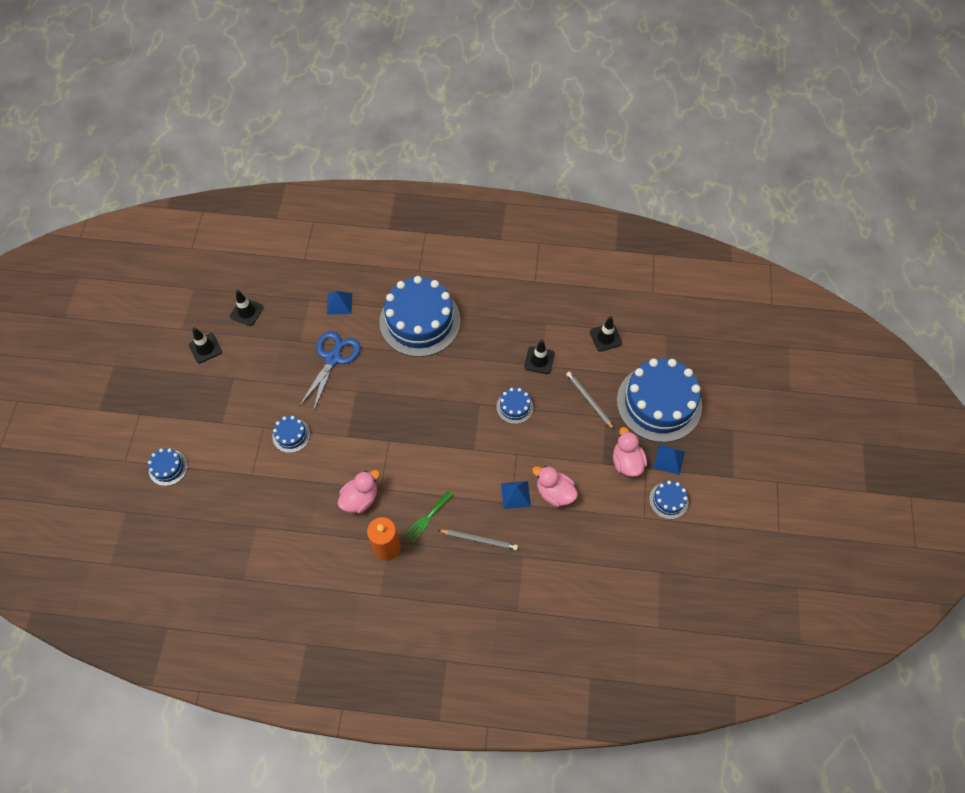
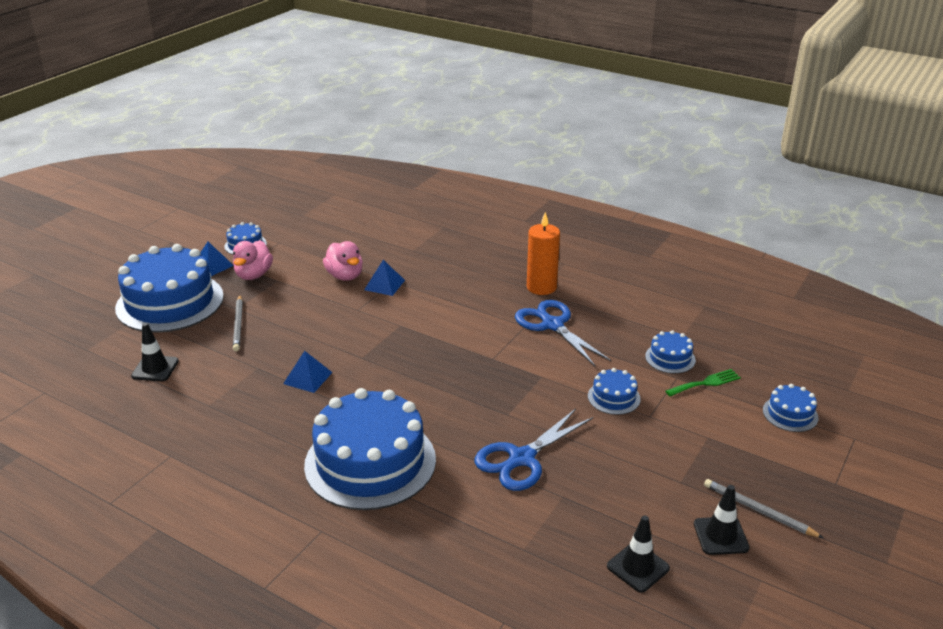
camera: 155 degrees left, 30 degrees down
(339, 303) = (476, 526): blue pyramid -> blue pyramid (307, 378)
(360, 499) = (552, 325): pink duck -> blue scissors
(427, 518) = (487, 294): green fork -> green fork (705, 383)
(479, 540) = (445, 269): grey pencil -> grey pencil (758, 511)
(514, 407) = (324, 343): blue cake -> blue cake (670, 358)
(539, 360) = (255, 373): black traffic cone -> none

